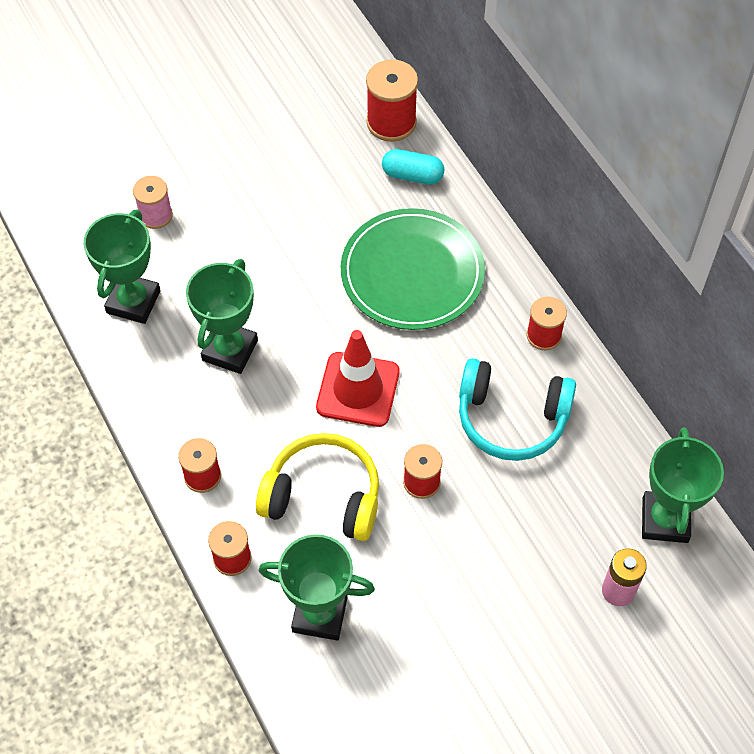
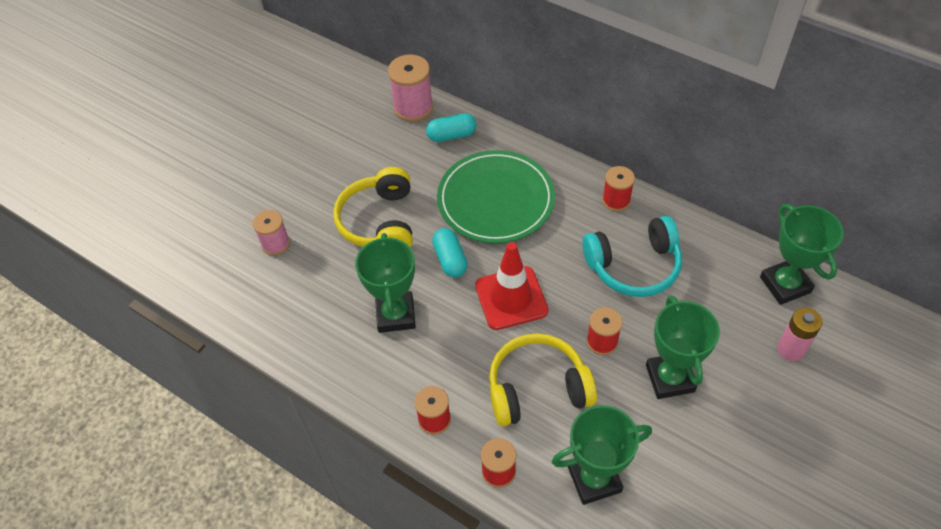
camera: 25 degrees left, 5 degrees down
(133, 302) = (296, 314): green trophy -> green trophy (670, 378)
(274, 240) = (379, 222): none -> yellow headphones
(322, 317) = (450, 259): none -> turquoise capsule
(391, 122) = (413, 107): red spool -> pink spool

